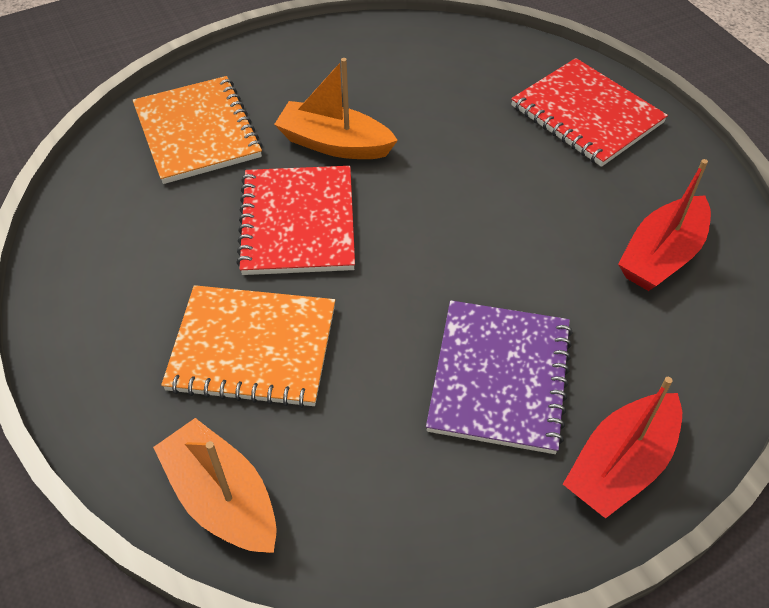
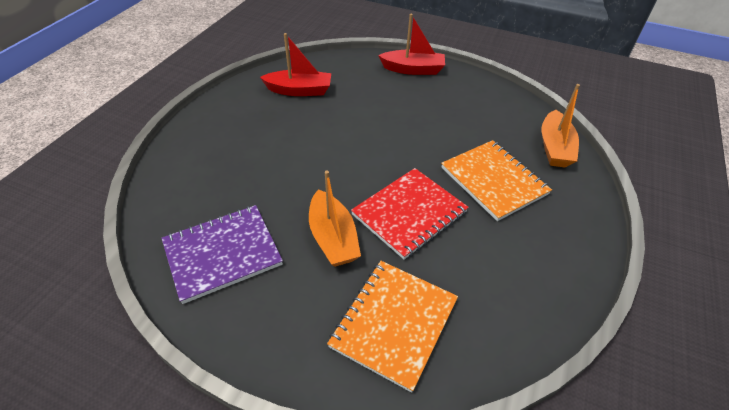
camera: 130 degrees left, 5 degrees down
(499, 377) = (413, 106): purple notebook -> purple notebook (222, 254)
(586, 114) = (210, 146): red notebook -> none

